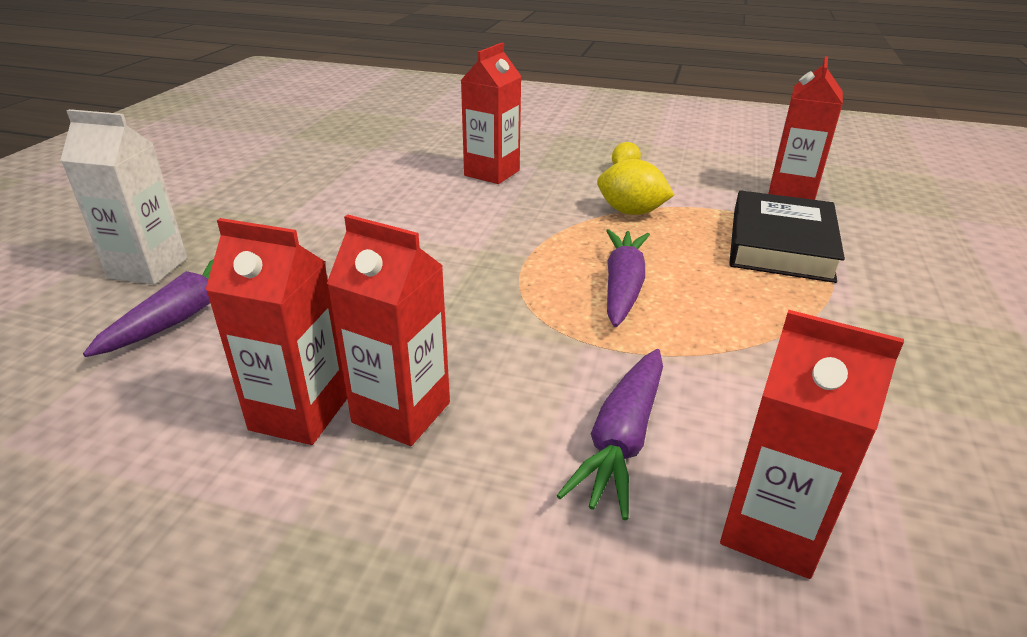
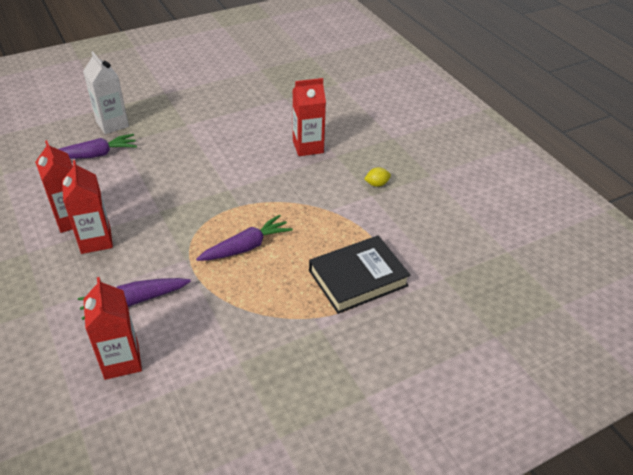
camera: 45 degrees right, 10 degrees up
(631, 212) = (326, 212): yellow lemon -> none
(791, 192) = (437, 256): red carton -> none

